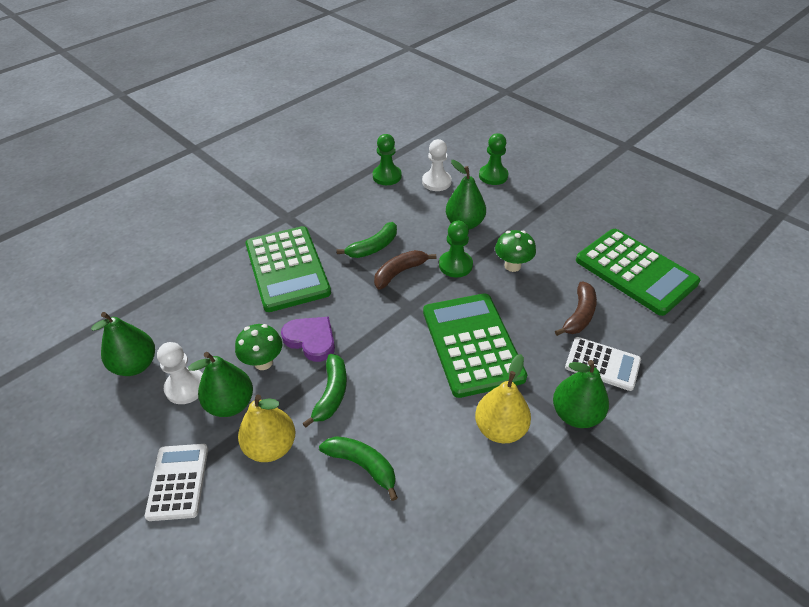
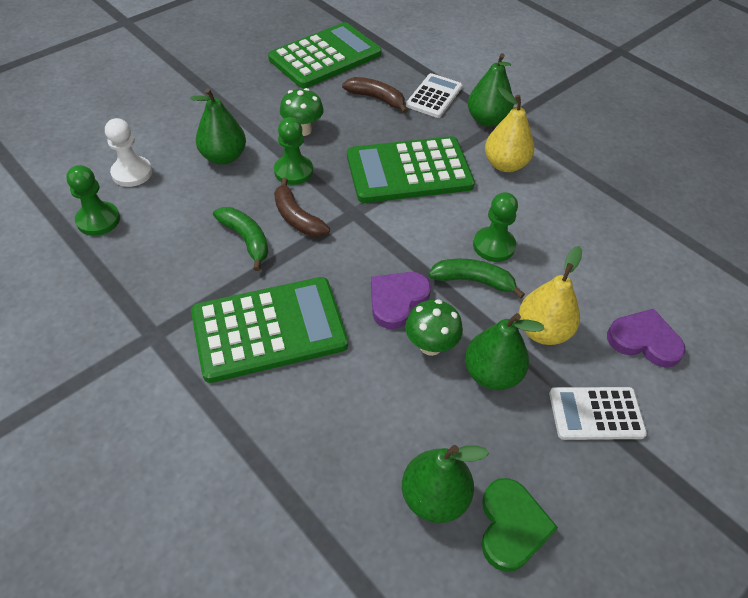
camera: 90 degrees left, 5 degrees up
(100, 411) = (511, 526): none -> green heart
(186, 387) = (469, 426): white pawn -> none
(251, 541) = (644, 340): none -> purple heart
(362, 465) = (553, 258): green banana -> none
(493, 176) = (140, 124): green pawn -> green pawn (494, 246)

